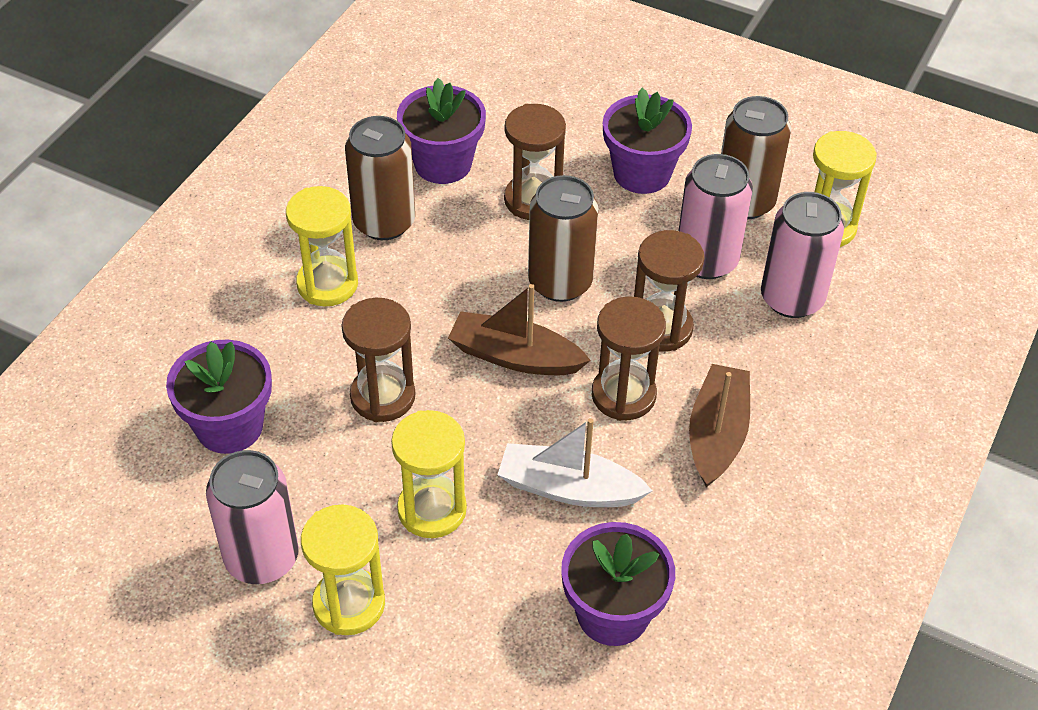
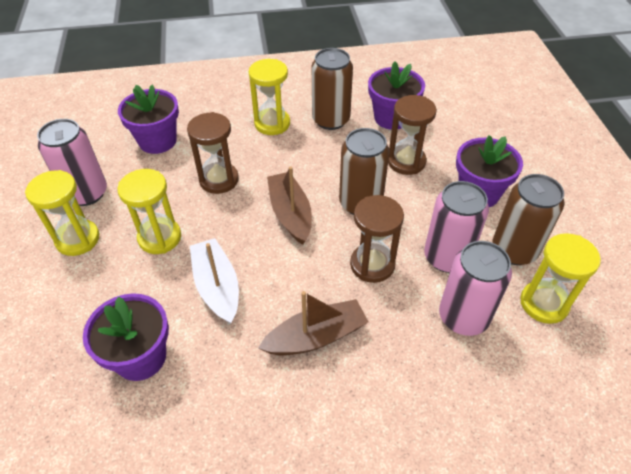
camera: 55 degrees right, 0 degrees up
(623, 395) = (305, 274): brown hourglass -> none

